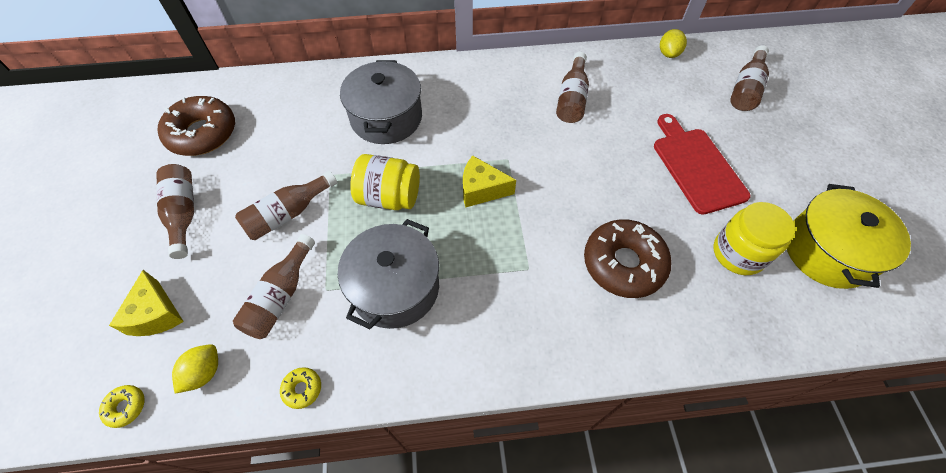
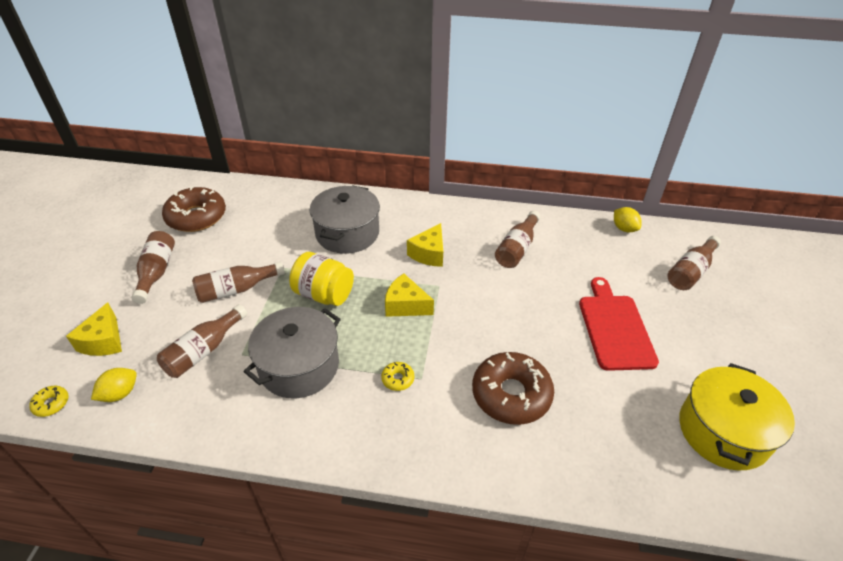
camera: 15 degrees right, 15 degrees down
(302, 389) = (190, 426): yellow donut -> yellow donut (398, 379)
(483, 124) = (429, 254): none -> yellow cheese
(668, 53) = (624, 228): yellow lemon -> yellow lemon turned 60 degrees counterclockwise
(738, 253) = (628, 411): yellow jar -> none

